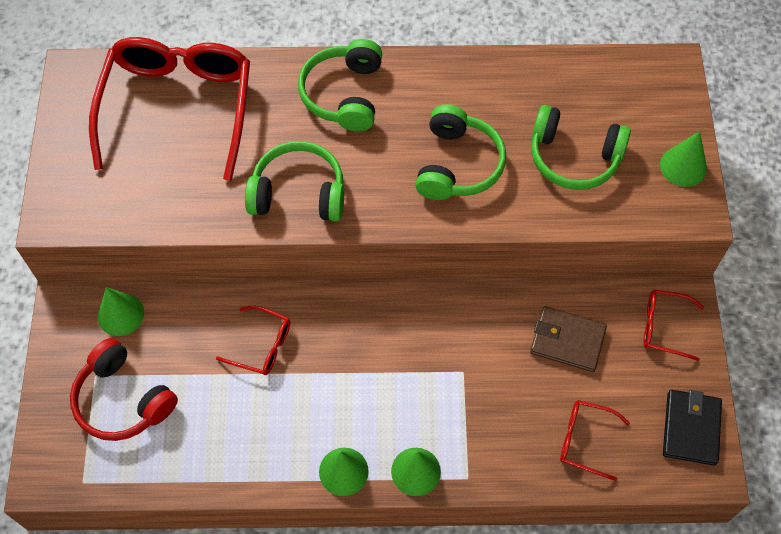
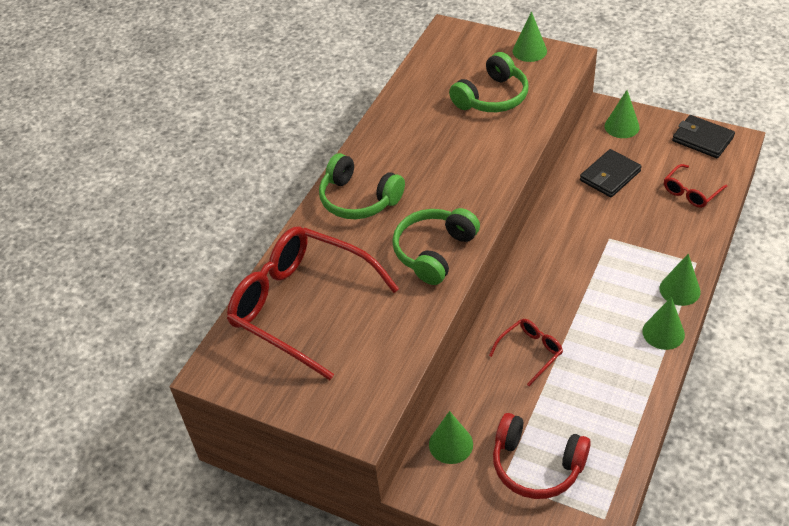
camera: 60 degrees left, 15 degrees down
(123, 400) = (536, 465): red headphones -> red headphones turned 45 degrees clockwise
(458, 165) = (463, 156): green headphones -> none
(567, 340) = (610, 176): brown wallet -> black wallet
(663, 327) = (621, 126): red glasses -> green cone

